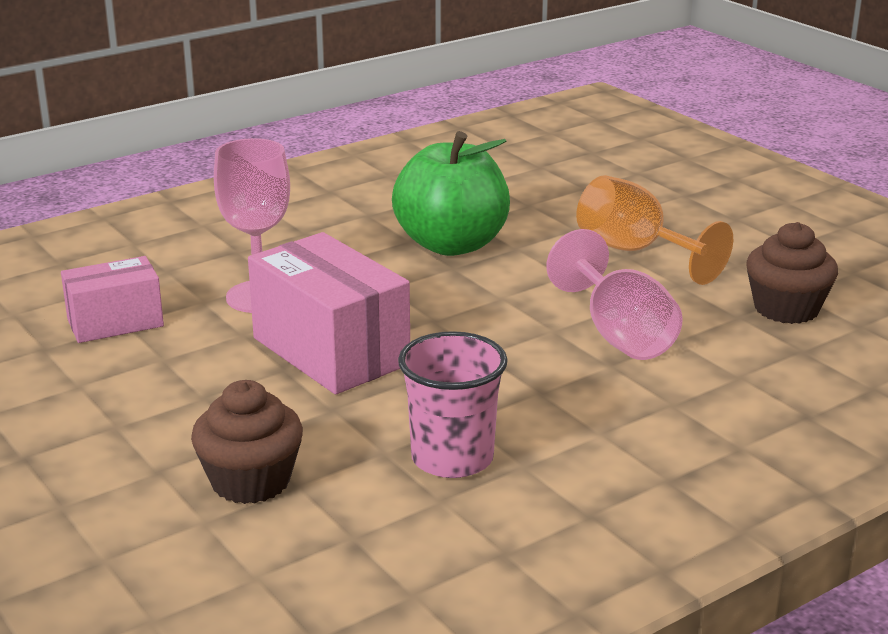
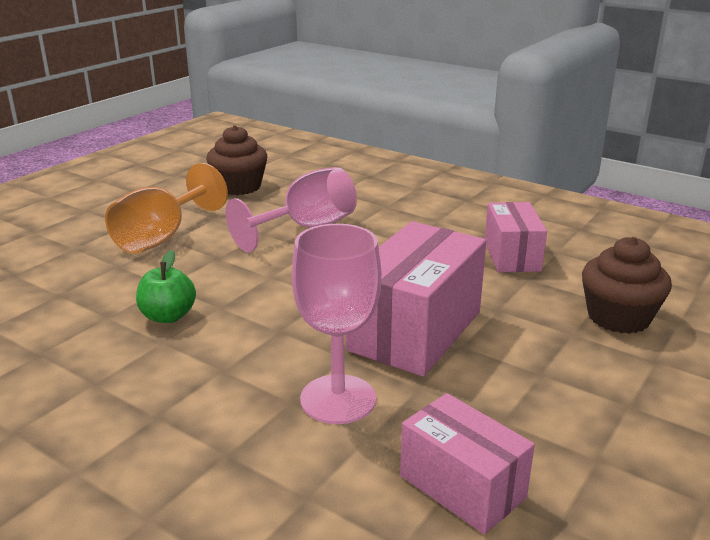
camera: 110 degrees left, 0 degrees up
(451, 244) = (168, 316): green apple -> green apple, size x0.48
(452, 458) = (512, 256): pink cup -> pink box

